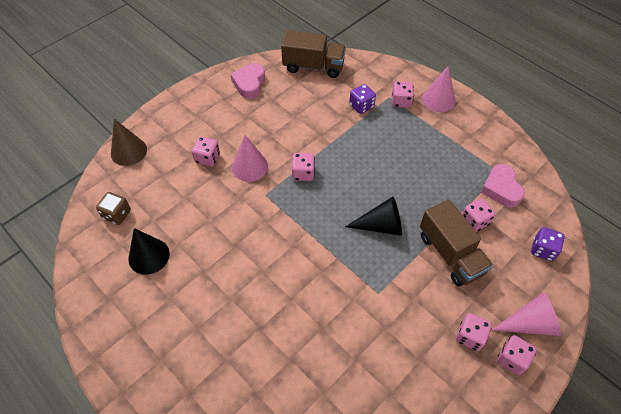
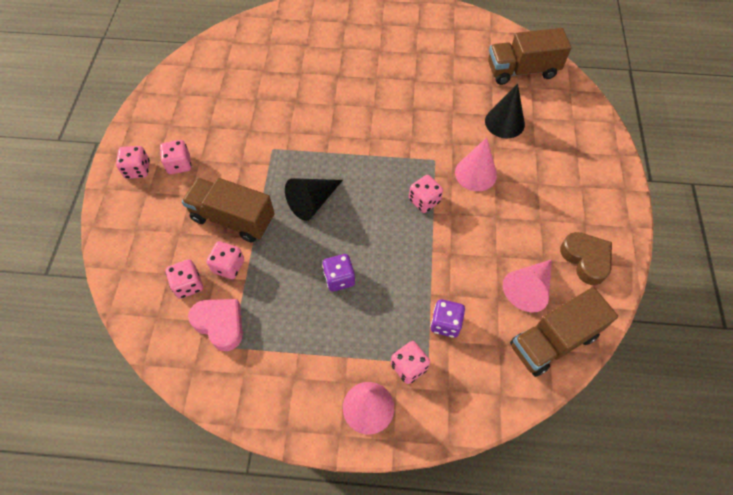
camera: 140 degrees right, 5 degrees up
(117, 214) = (522, 70): brown dice -> brown truck
(129, 151) = (585, 115): brown cone -> none
(149, 256) = (463, 63): black cone -> black cone (504, 122)
(207, 158) = (518, 155): pink dice -> pink dice (188, 285)
(249, 84) = (585, 259): pink heart -> brown heart
(529, 323) = (133, 205): pink cone -> pink cone (528, 289)
(543, 250) = (146, 282): purple dice -> purple dice (339, 278)

